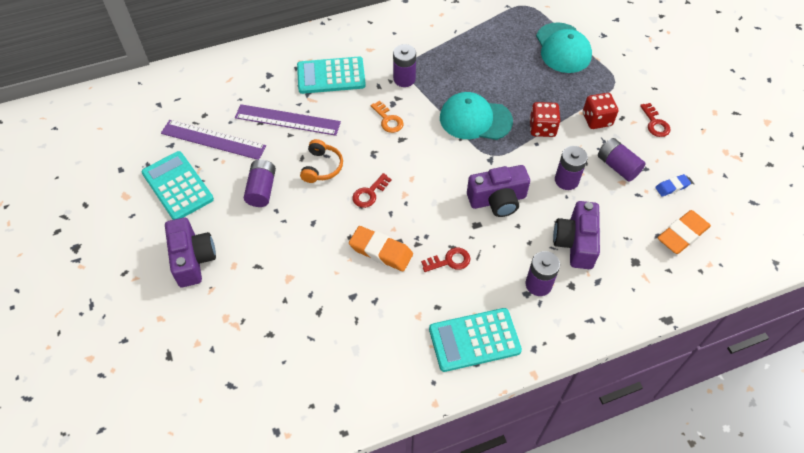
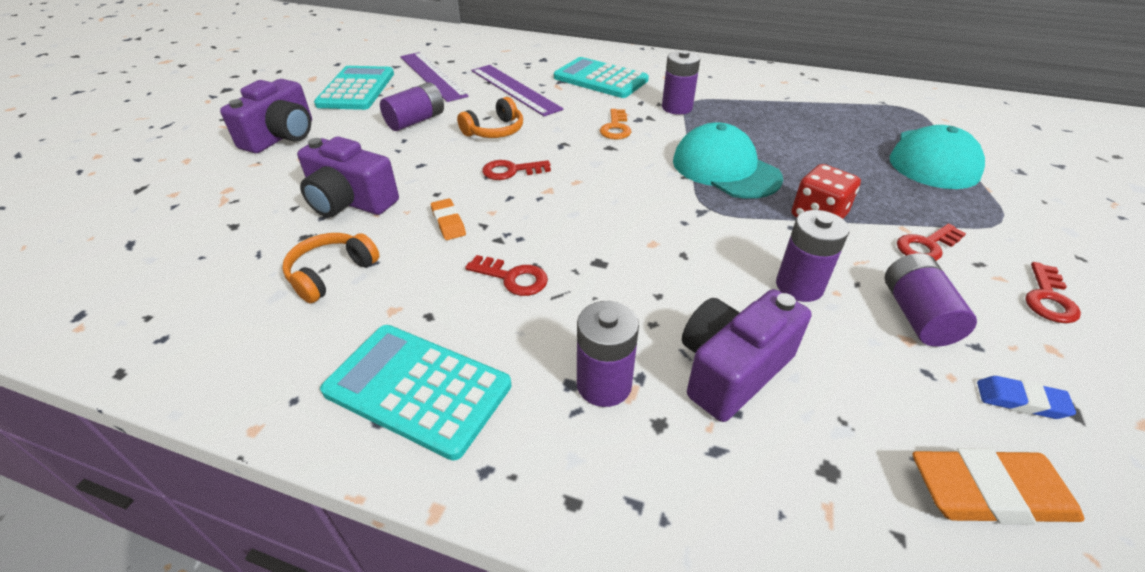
camera: 40 degrees right, 15 degrees down
(365, 320) = (331, 274): none -> orange headphones
(381, 251) = (448, 223): orange eraser -> orange eraser, size x0.56
(497, 200) = (661, 253): purple camera -> purple camera (350, 201)
(597, 119) = (926, 246): red dice -> red key

